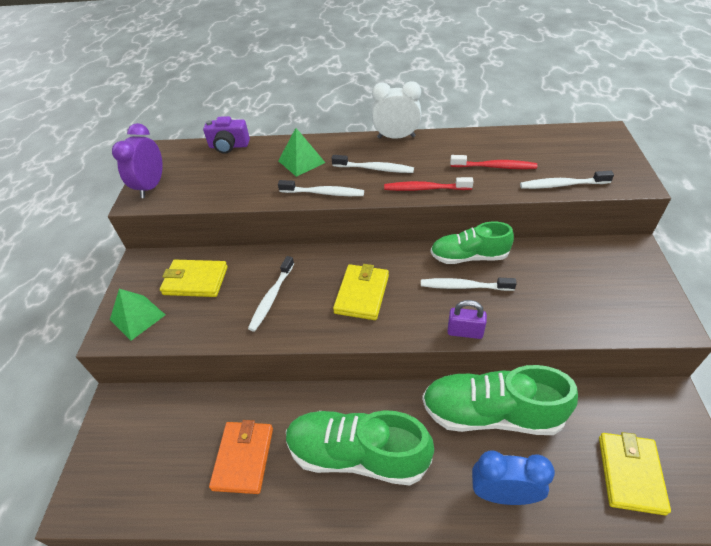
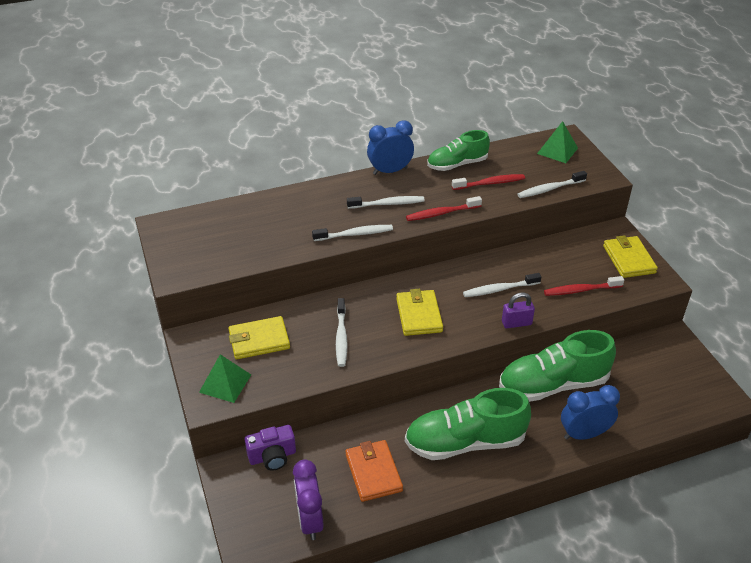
camera: 25 degrees left, 5 degrees down
(151, 186) = (180, 261): purple clock -> purple clock (310, 520)
(229, 146) = (230, 208): purple camera -> purple camera (272, 456)
(301, 161) = (315, 210): green pyramid -> green pyramid (557, 151)
(396, 137) = (390, 171): white clock -> blue clock
(469, 256) = (492, 265): green shoe -> green shoe (457, 164)
(561, 311) = (581, 290): none -> red toothbrush
(630, 474) = (664, 395): yellow wallet -> yellow wallet (629, 259)

